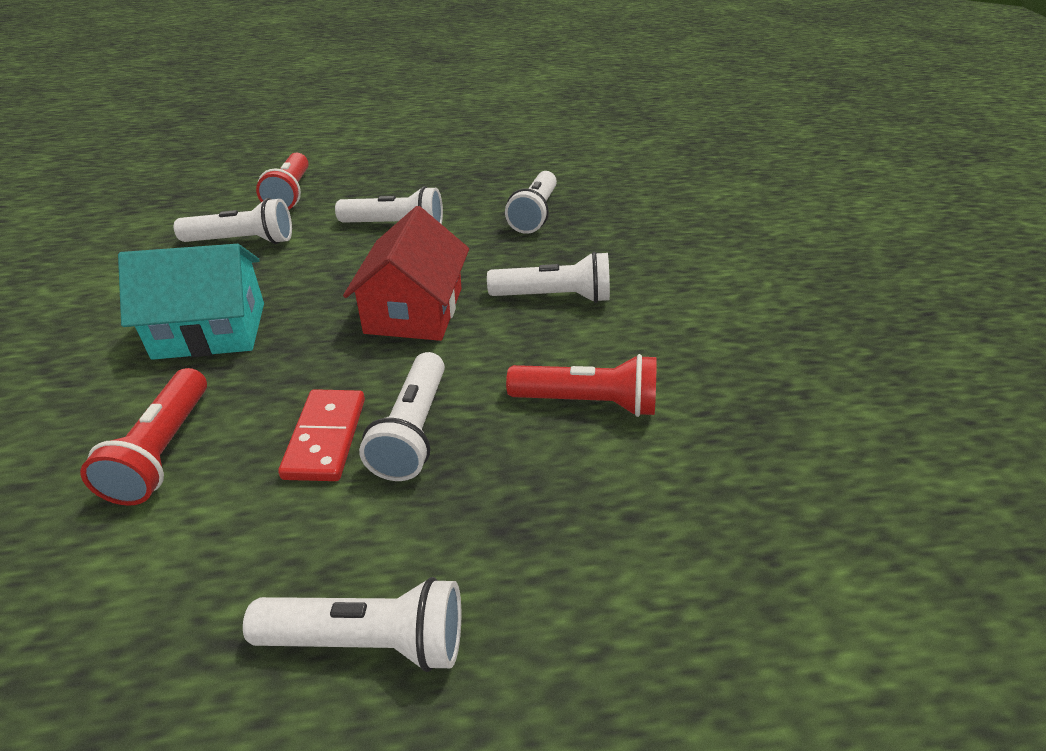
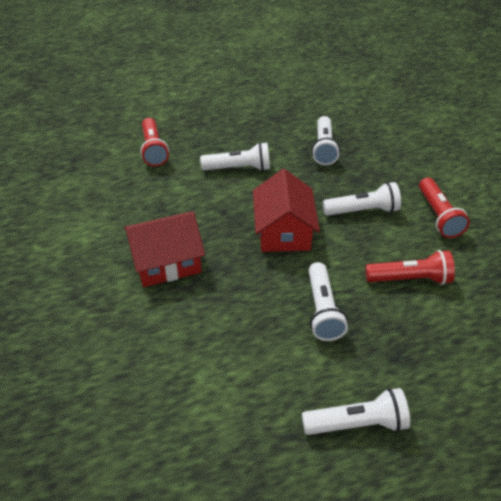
camera: 10 degrees left, 5 degrees up
(163, 451) = (190, 343): red flashlight -> red flashlight (438, 216)
(210, 330) = (166, 262): turquoise house -> red house
(242, 241) = (145, 193): white flashlight -> none
(325, 438) = (276, 321): red domino -> none

